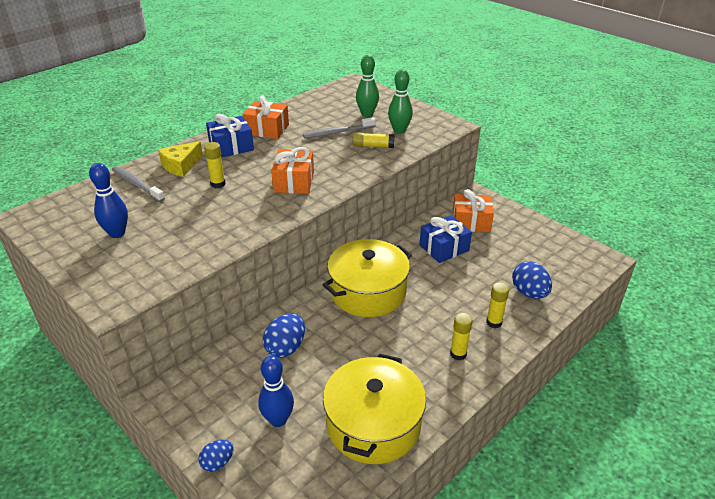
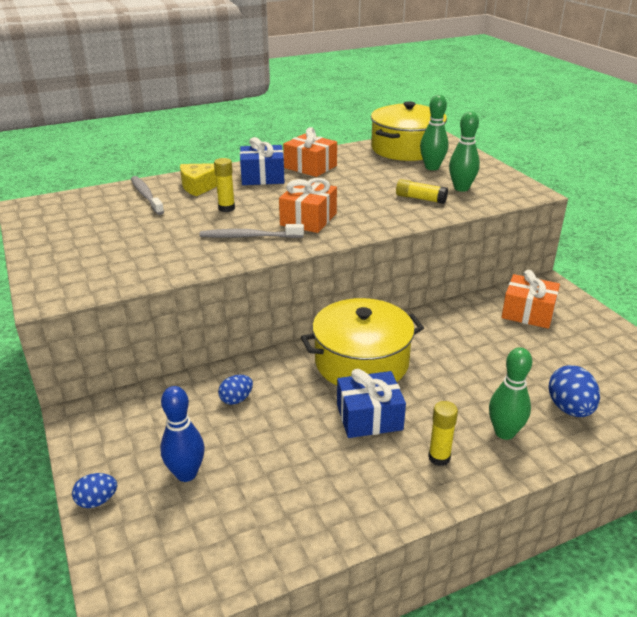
camera: 20 degrees right, 5 degrees down
(117, 233) = (98, 235): blue bowling pin -> none
(286, 348) = (236, 399): blue egg -> blue egg, size x0.61
(337, 132) = (387, 180): grey toothbrush -> grey toothbrush (249, 237)
(373, 424) = (292, 510): yellow pot -> yellow pot (406, 149)
(444, 248) = (479, 334): blue gift -> blue gift (369, 417)
(494, 322) = (504, 432): yellow glue stick -> green bowling pin

